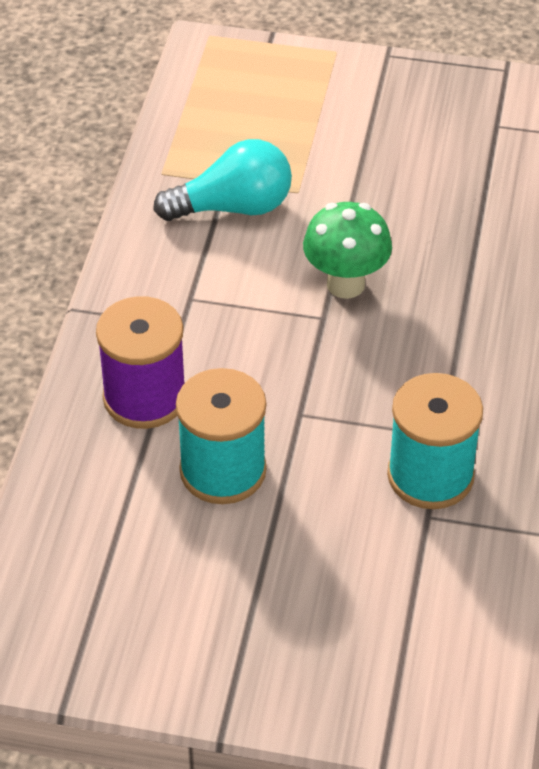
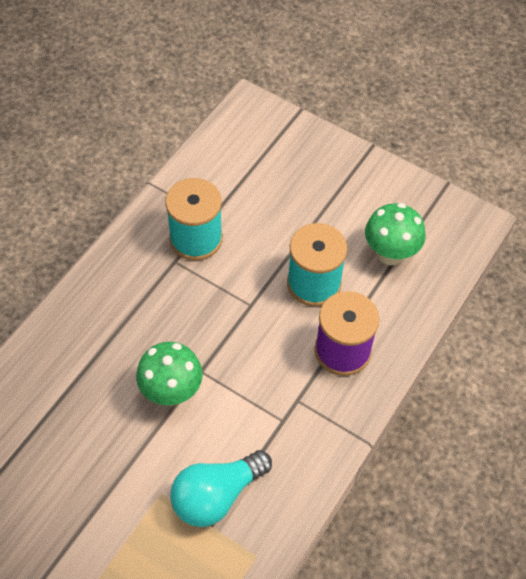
camera: 160 degrees left, 10 degrees up
(123, 551) = (390, 254): none -> green mushroom
(233, 207) = (216, 495): turquoise light bulb -> turquoise light bulb turned 45 degrees counterclockwise

